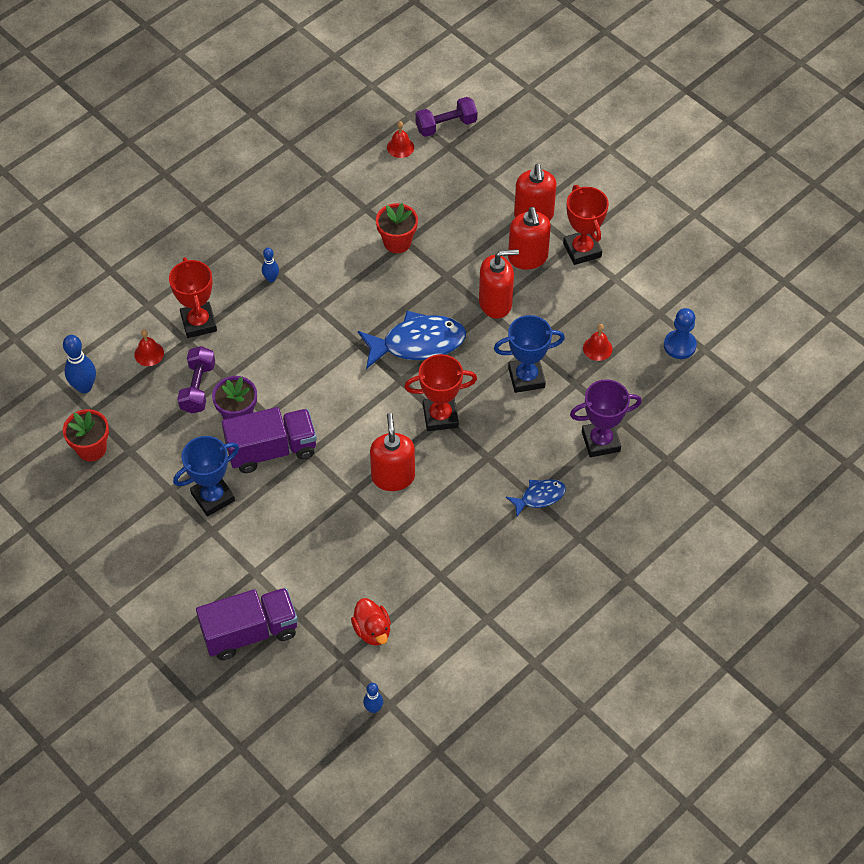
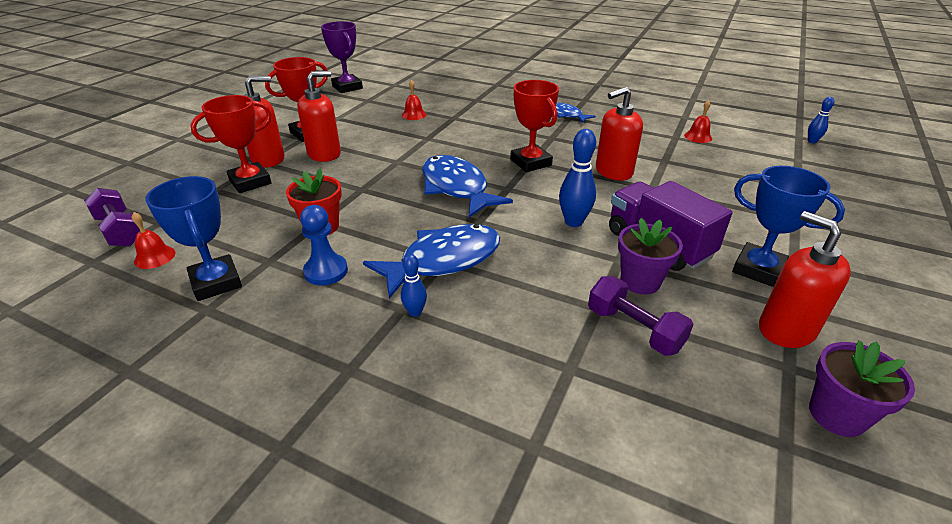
camera: 110 degrees left, 20 degrees down
(84, 387) = (754, 476): blue bowling pin -> blue bowling pin (573, 222)
(91, 448) = (836, 415): red flower pot -> purple flower pot
(149, 354) = (624, 406): red bell -> red bell (698, 137)
(198, 387) = (634, 329): purple dumbbell -> purple dumbbell turned 60 degrees clockwise
(199, 323) = (530, 365): red trophy -> red trophy (250, 182)
(250, 632) = (850, 207): purple truck -> none
(317, 307) = (443, 261): none -> blue fish
(372, 630) = (757, 153): red duck -> none
(495, 303) = (386, 159): red soap dispenser -> red soap dispenser (786, 329)
(526, 377) = (461, 135): blue trophy -> blue trophy (216, 282)
(600, 441) = (499, 103): purple trophy -> purple trophy (347, 87)
(679, 345) = (395, 91): blue pawn -> blue pawn (326, 271)

